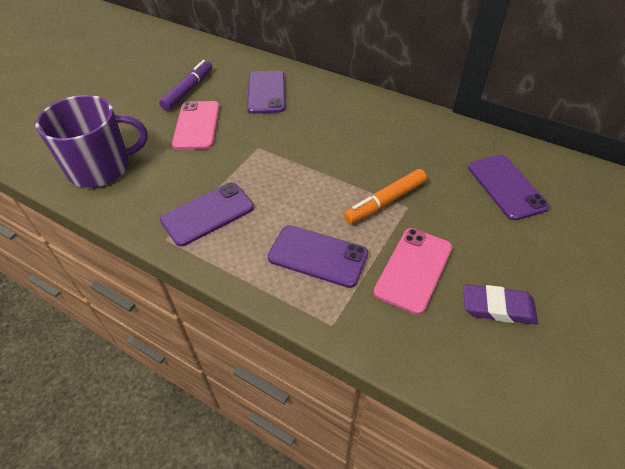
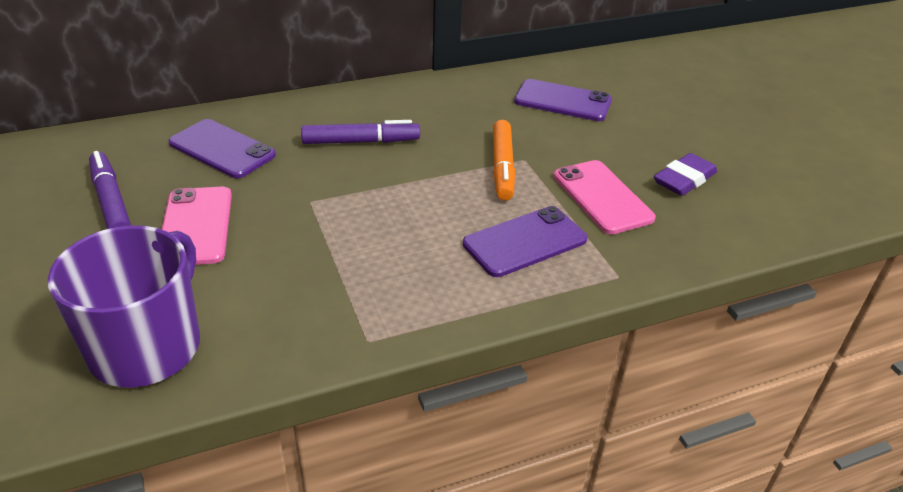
camera: 55 degrees left, 10 degrees down
(197, 125) = (196, 226): pink phone -> pink phone turned 45 degrees clockwise
(208, 214) = (369, 288): purple phone -> none
(334, 131) = (361, 142): none -> purple marker

